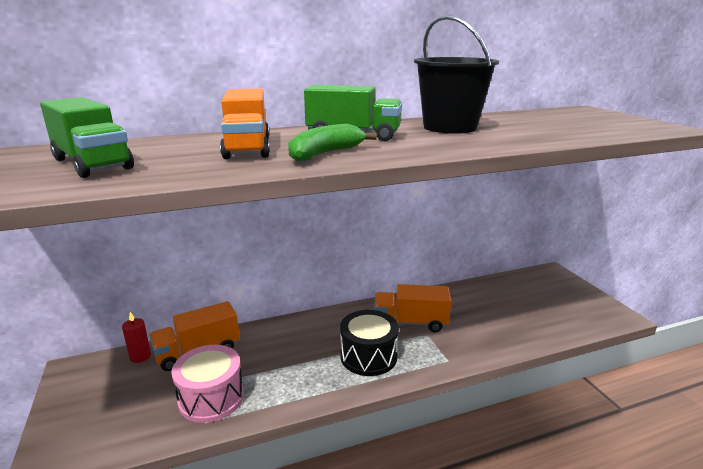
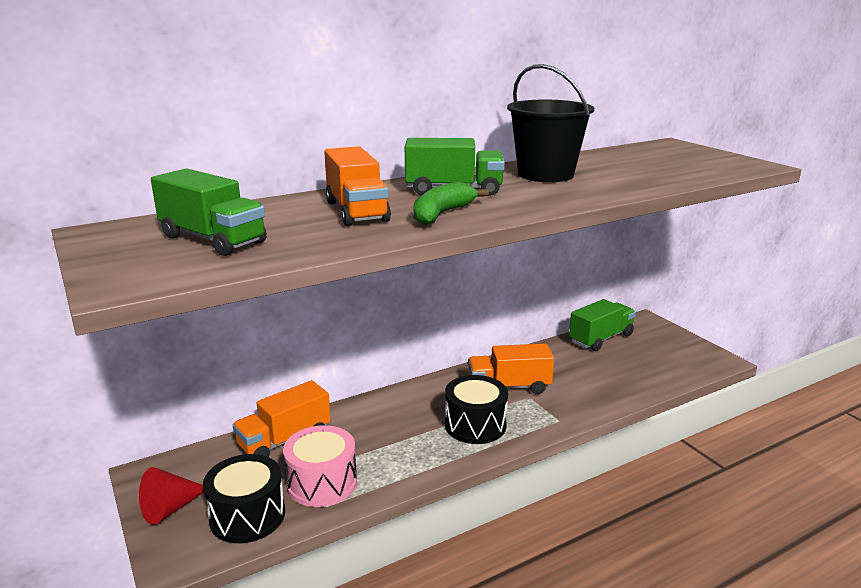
camera: 10 degrees left, 0 degrees up
(73, 406) = (170, 508): none -> red cone
(133, 423) = (247, 516): none -> black drum
(140, 356) = (219, 452): red candle -> none
(507, 285) = (601, 338): none -> green truck

